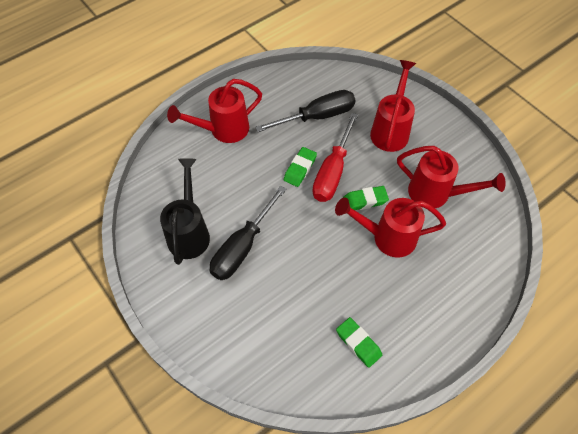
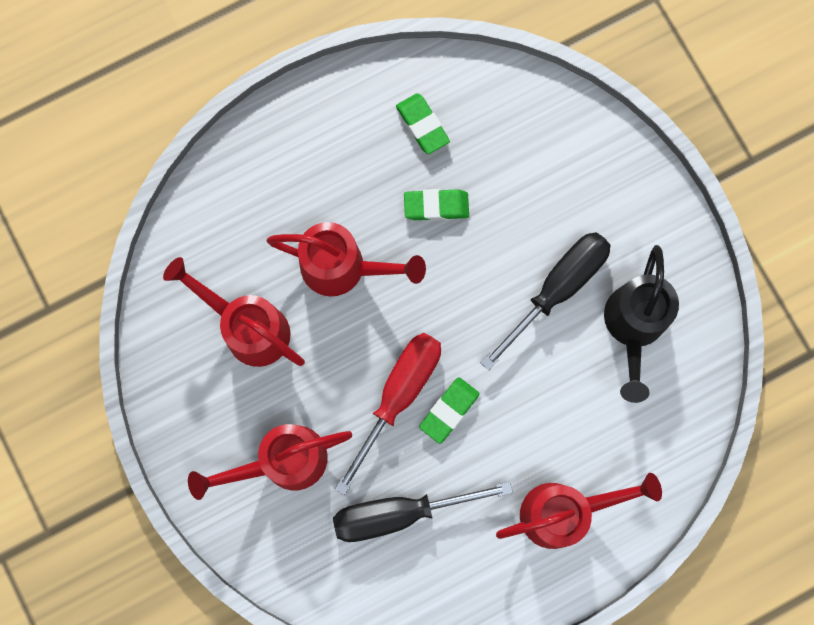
camera: 170 degrees left, 20 degrees up
(365, 200) = (360, 335): green eraser -> green eraser (436, 206)
(390, 130) = (283, 461): red watering can -> red watering can turned 45 degrees clockwise

